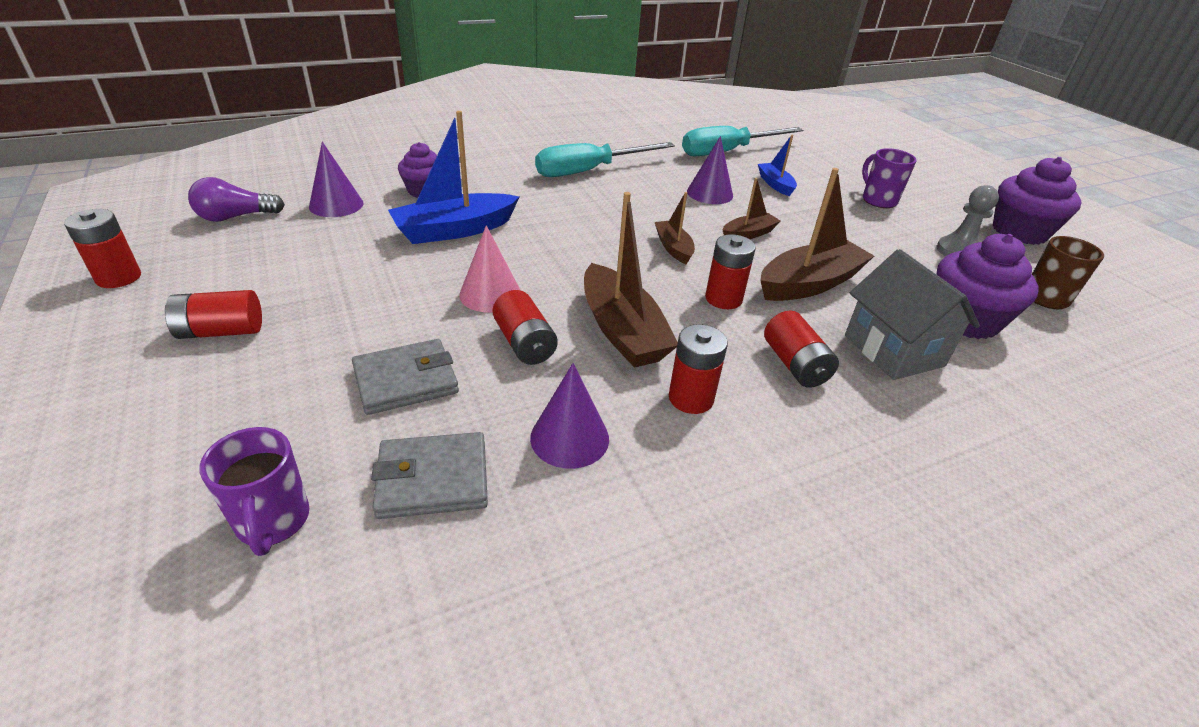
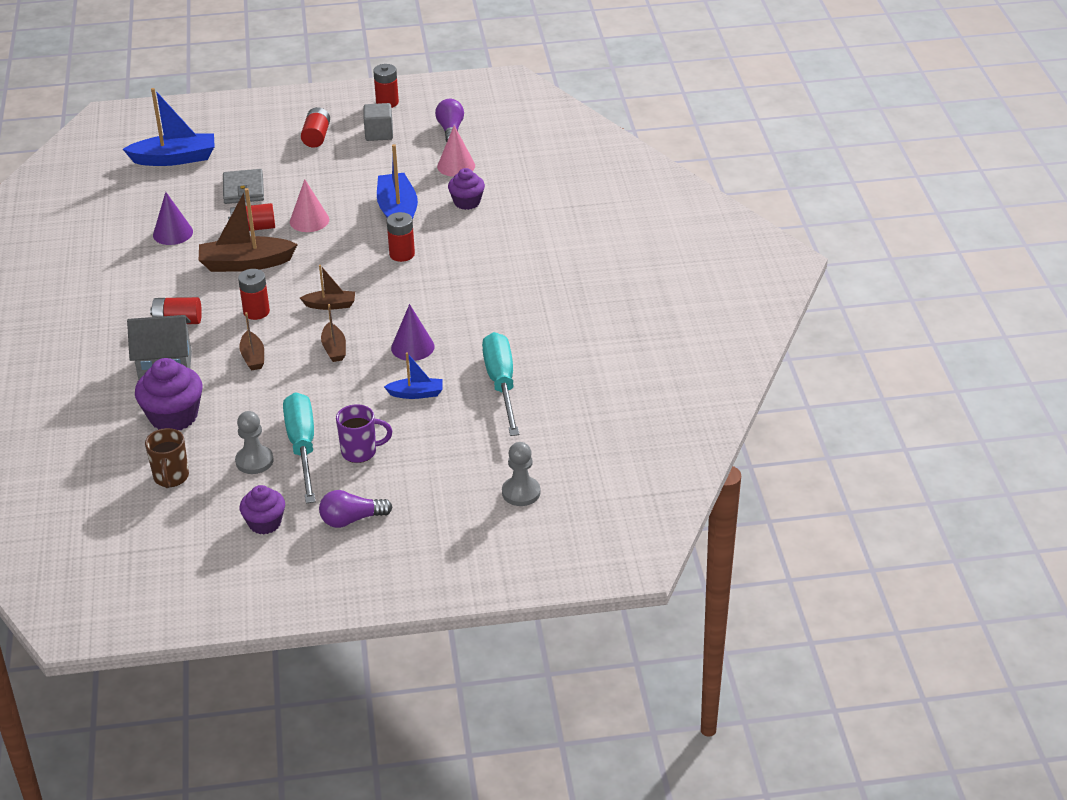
camera: 110 degrees right, 0 degrees up
(228, 271) = (379, 133): none -> grey cube
(273, 522) = (174, 159): purple mug -> blue boat
(336, 205) = (456, 166): purple cone -> pink cone
(433, 479) = (172, 195): grey wallet -> none
(590, 171) = (480, 287): turquoise screwdriver -> turquoise screwdriver (302, 447)
(691, 398) = (175, 276): red battery -> red battery (402, 254)
(809, 284) = (253, 357): brown boat -> brown boat, size x0.55
(843, 137) = (521, 492): none -> grey pawn
(957, 194) = (351, 520): none -> purple light bulb
(1019, 232) = (265, 523): purple cupcake -> purple cupcake, size x0.64

